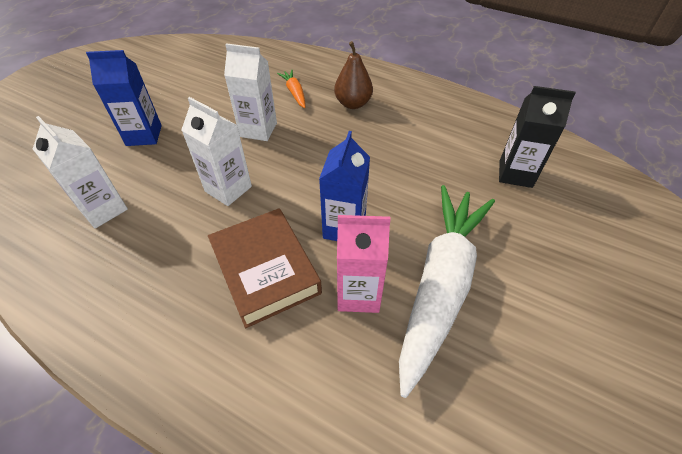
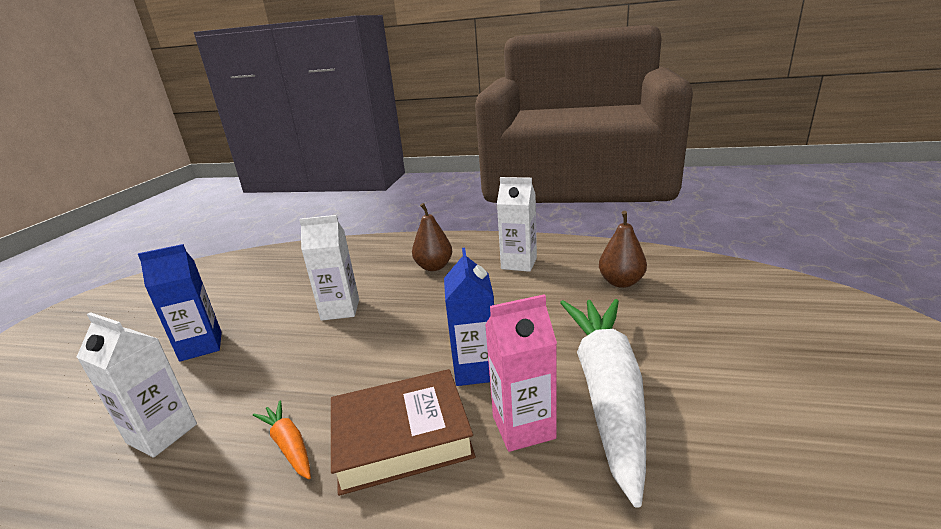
camera: 15 degrees left, 25 degrees down
(228, 189) = (324, 370): white carton -> white carton (519, 263)
(265, 270) = (401, 437): brown book -> brown book turned 60 degrees counterclockwise
(294, 93) = (368, 272): orange carrot -> orange carrot (289, 445)
(515, 174) = (621, 282): black carton -> brown pear

